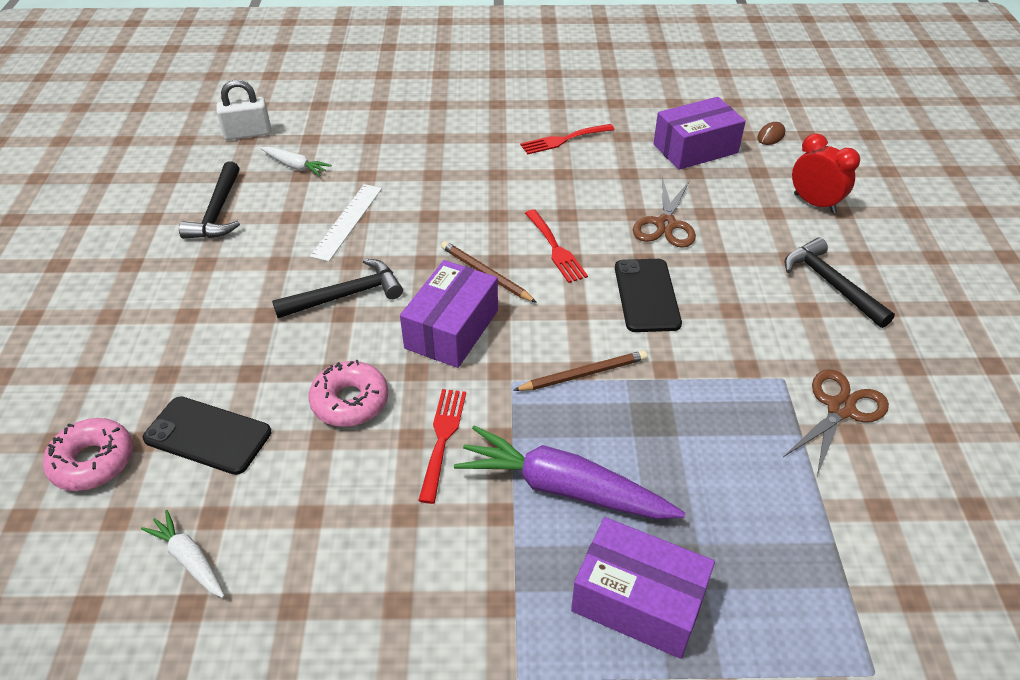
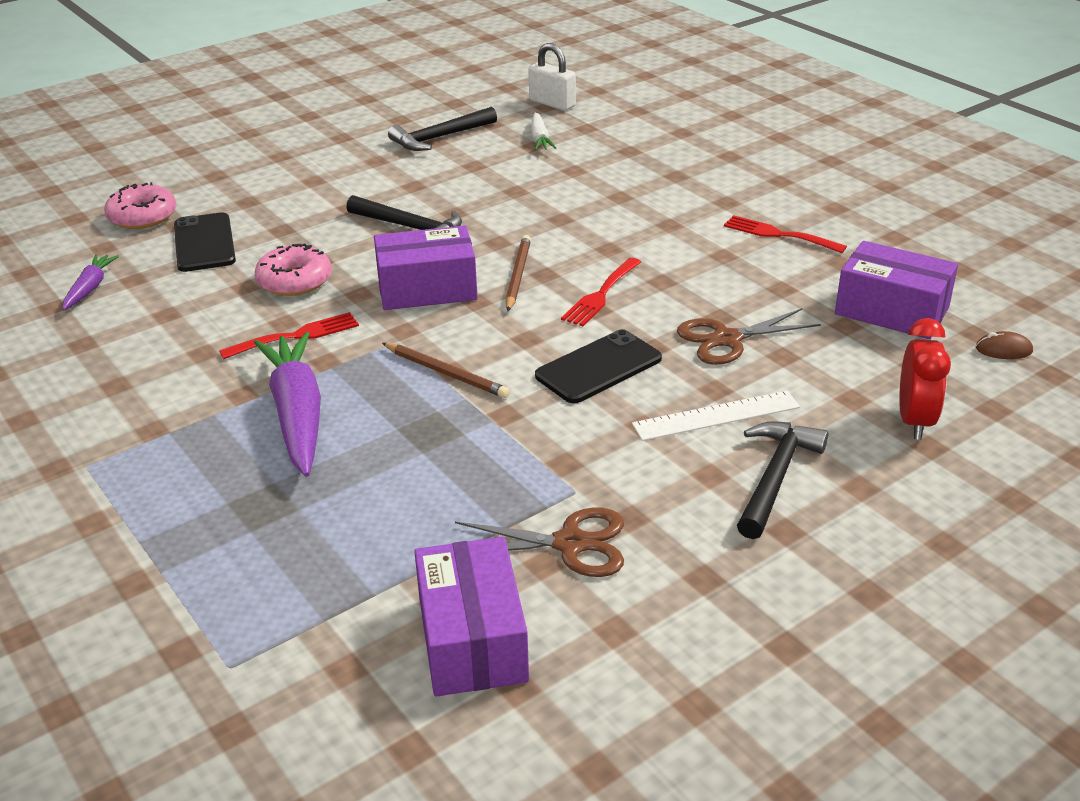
camera: 55 degrees right, 10 degrees down
(189, 559) = (90, 288): white carrot -> purple carrot
(347, 221) = (501, 189): white ruler -> white ruler (716, 416)
(638, 601) = (207, 497): purple box -> purple box (472, 639)

